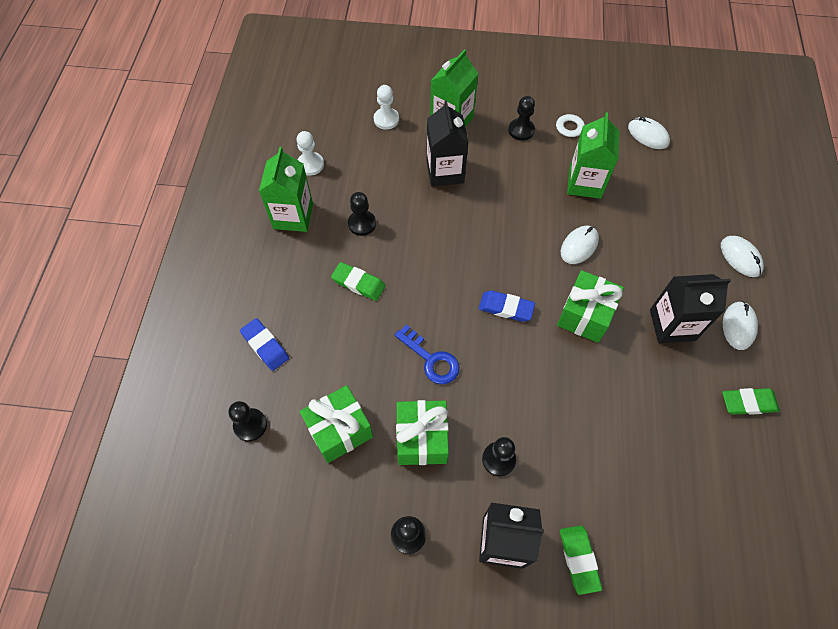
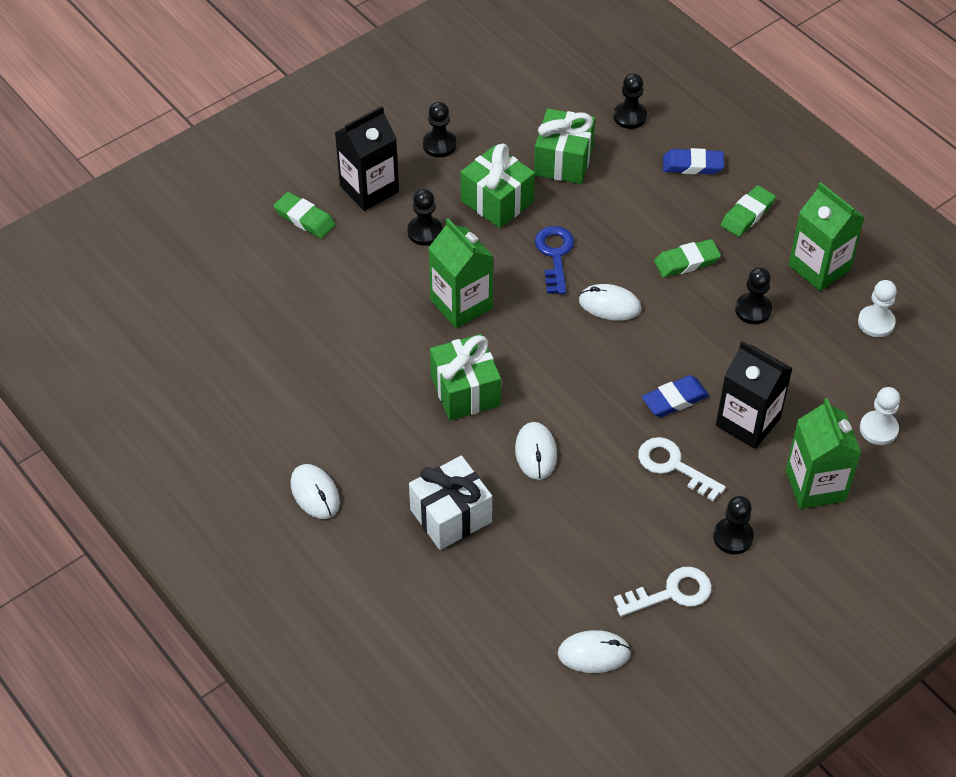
camera: 135 degrees right, 10 degrees down
(431, 359) = (555, 255): blue key -> blue key turned 90 degrees clockwise
(506, 308) = (540, 342): blue eraser -> blue eraser (675, 399)
(510, 181) = (673, 466): none -> white key
(585, 183) = (600, 528): green carton -> green carton (461, 304)
(663, 250) = (451, 516): none -> white gift
(672, 325) = (378, 445): black carton -> none
(740, 257) = (366, 572): white mouse -> white mouse (609, 305)
(748, 403) = (256, 427): green eraser -> green eraser (747, 214)

